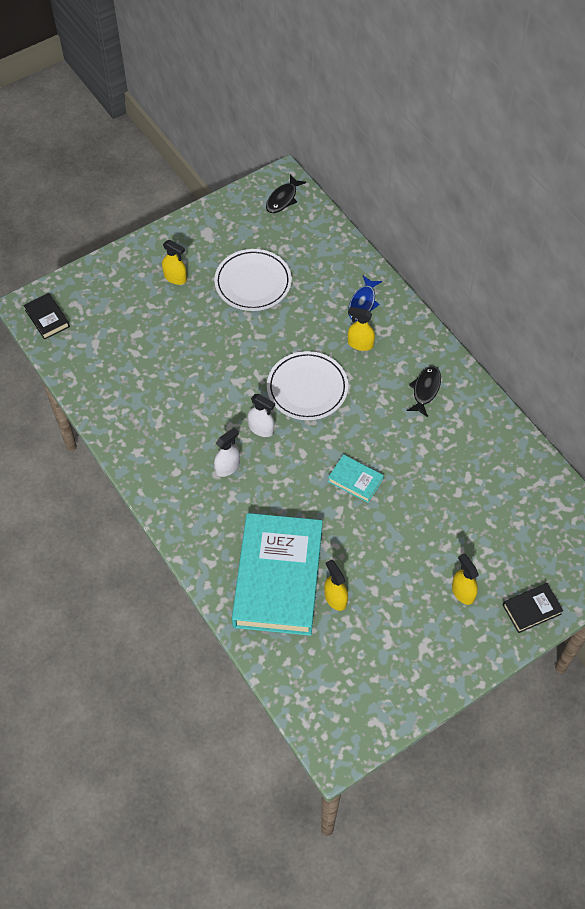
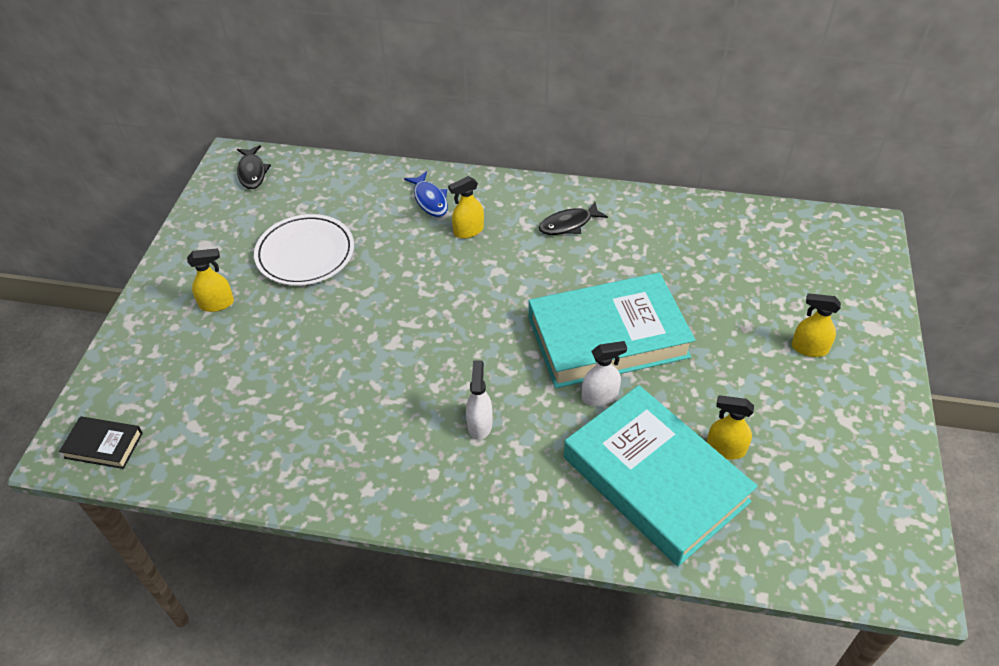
camera: 45 degrees left, 10 degrees down
(261, 429) = (468, 365): white spray bottle -> white spray bottle (600, 396)
(307, 388) = (467, 299): white plate -> none
(355, 480) = (608, 337): turquoise book -> turquoise book, size x2.37
(425, 390) = (568, 224): black fish -> black fish turned 90 degrees counterclockwise
(531, 609) = (871, 315): black book -> none

